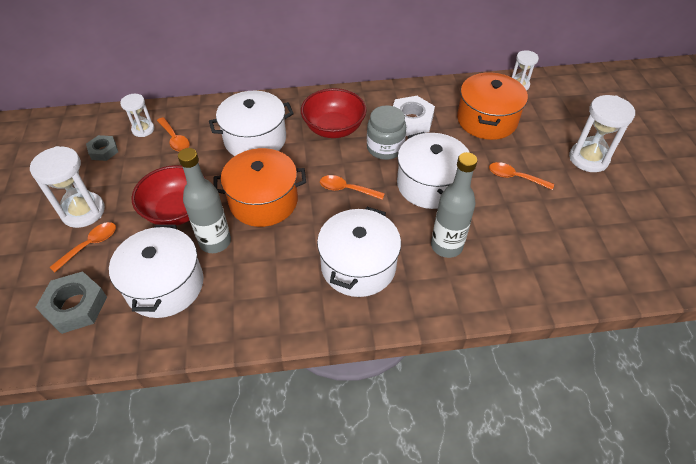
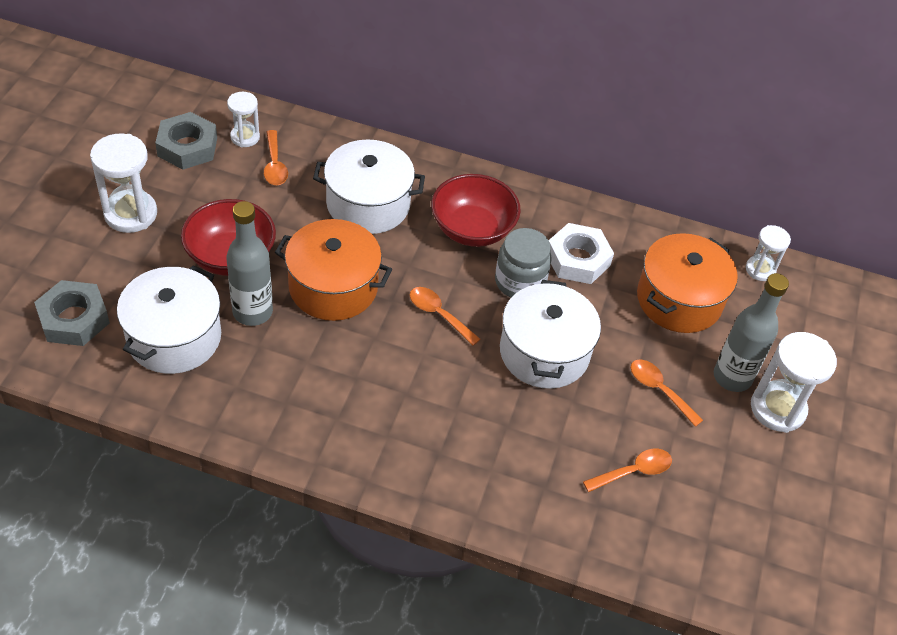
camera: 20 degrees right, 0 degrees up
(90, 245) = (119, 257): orange spoon -> orange spoon (633, 471)
(103, 151) = (187, 147): grey nut -> grey nut, size x1.63
(358, 266) = (394, 411): white pot -> none
(446, 246) = (512, 435): grey bottle -> grey bottle (732, 377)

